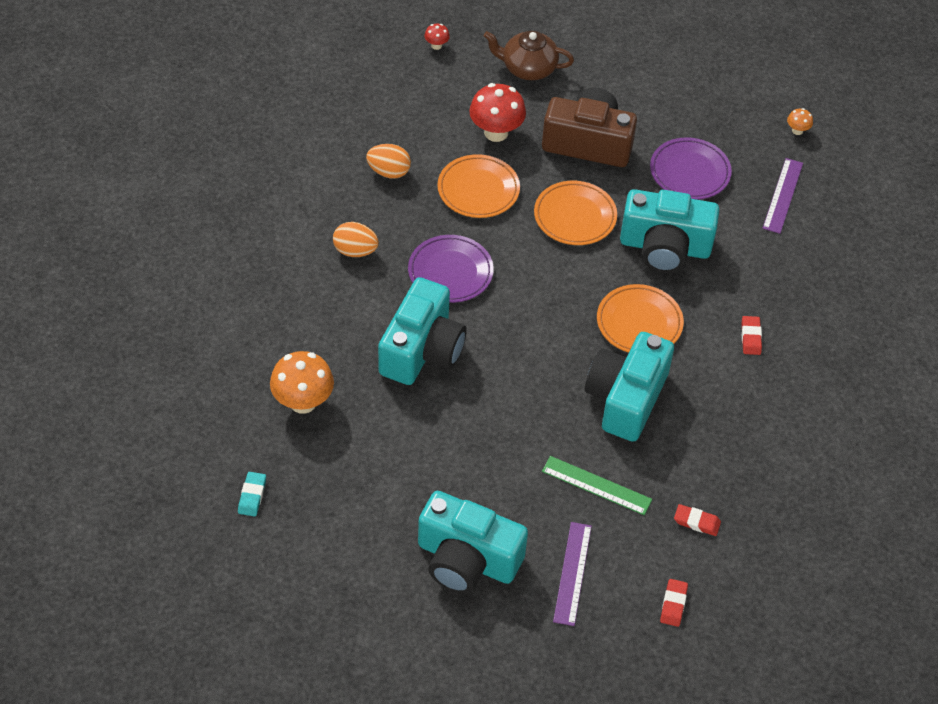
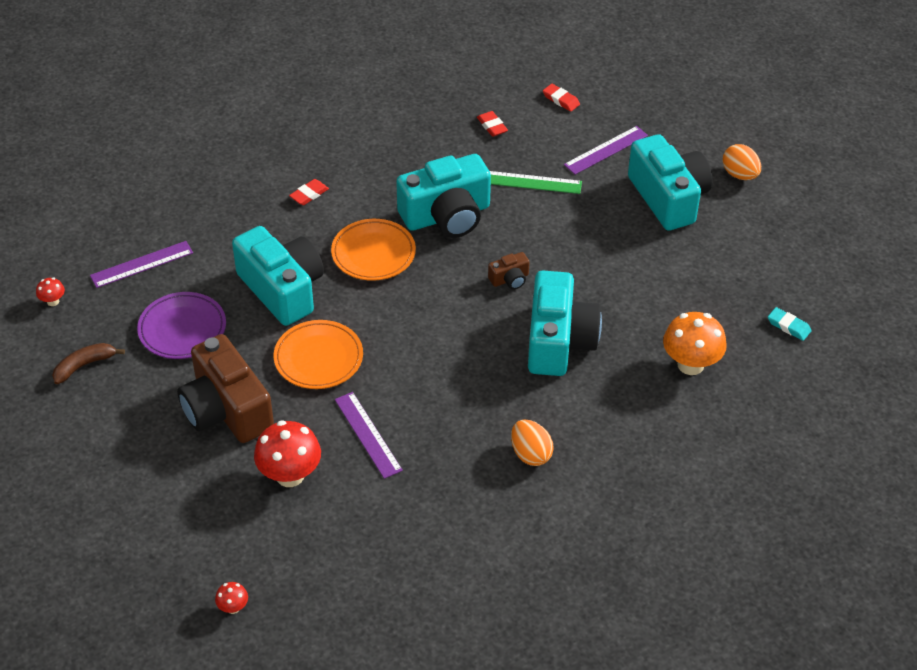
camera: 135 degrees left, 5 degrees down
(252, 496) = (788, 326): turquoise eraser -> turquoise eraser turned 75 degrees clockwise
(389, 172) = (425, 505): orange egg -> orange egg (739, 175)
(422, 350) = (558, 341): turquoise camera -> turquoise camera turned 120 degrees clockwise
(450, 272) = (470, 383): purple plate -> none
(478, 190) = (368, 434): orange plate -> purple ruler
(513, 376) = (510, 279): none -> brown camera
(528, 68) = (182, 518): brown teapot -> none
(596, 485) = (532, 182): green ruler -> green ruler turned 60 degrees counterclockwise
(673, 604) = (561, 100): red eraser -> red eraser turned 75 degrees clockwise
(714, 107) = (84, 365): none -> brown banana
(797, 130) = (53, 301): orange mushroom -> red mushroom

